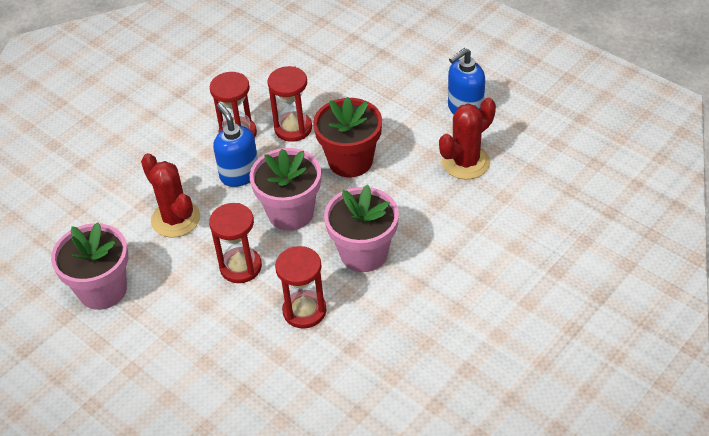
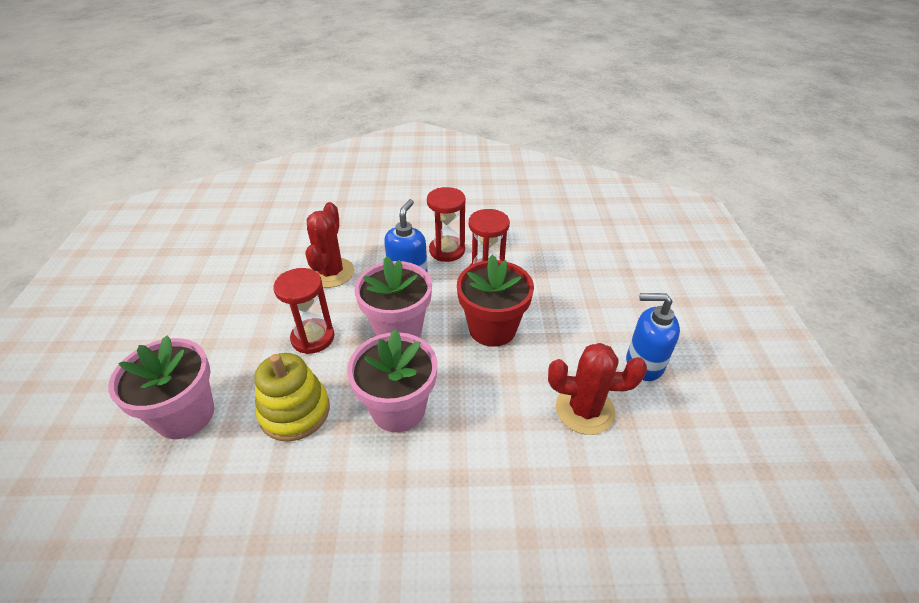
camera: 45 degrees right, 5 degrees down
(102, 290) = (230, 280): pink flower pot -> pink flower pot (185, 415)
(304, 311) = (295, 411): red hourglass -> yellow stacking toy

